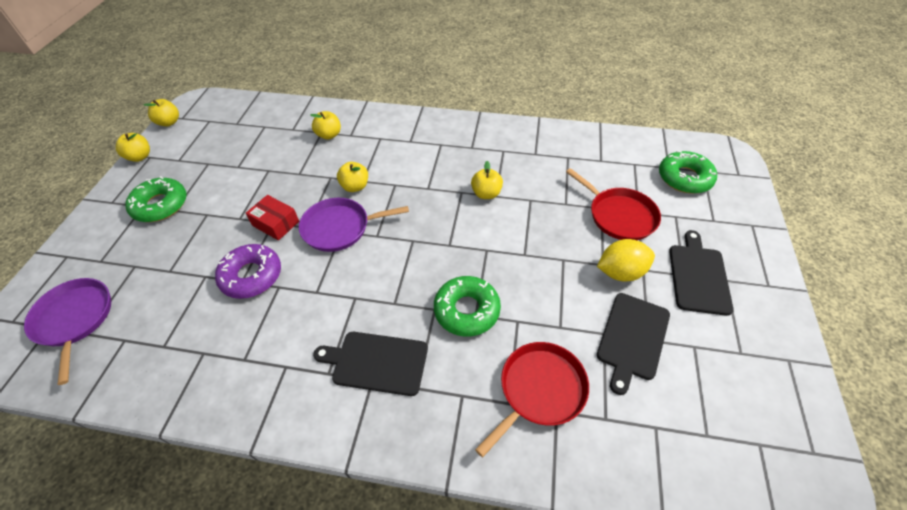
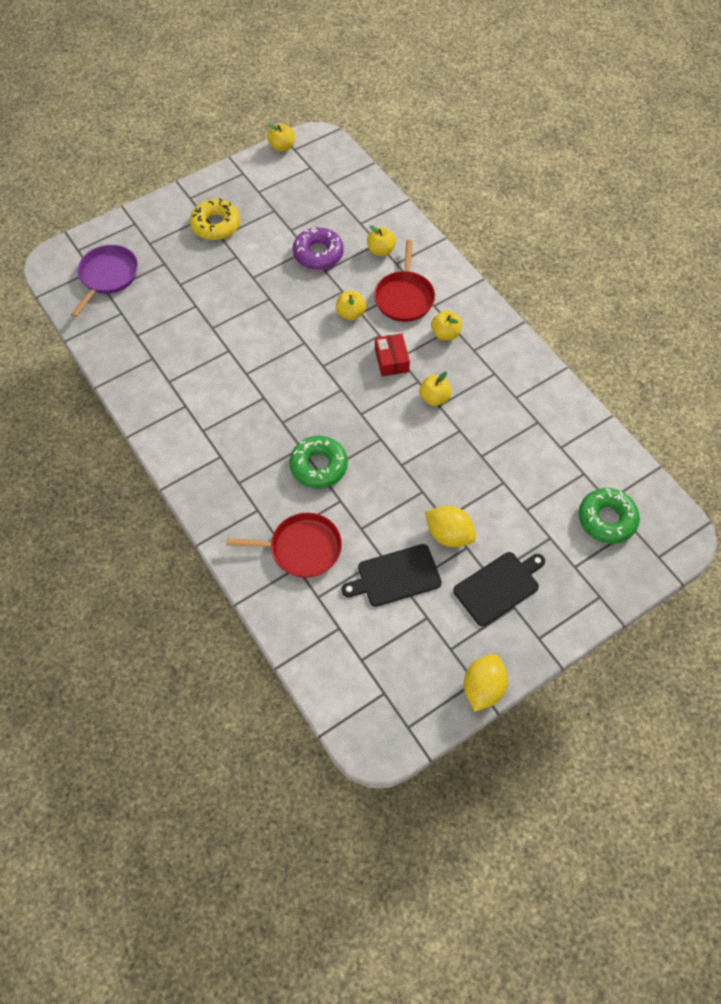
camera: 45 degrees right, 10 degrees up
(140, 157) = (237, 168): yellow apple -> yellow apple (445, 334)
(160, 205) = (215, 225): green donut -> yellow donut
(251, 276) = (221, 329): purple donut -> purple donut (318, 254)
(276, 223) = (270, 300): red box -> red box (391, 360)
(340, 228) = (306, 339): purple pan -> none
(376, 362) = (233, 448): black cutting board -> none
(619, 215) = (508, 499): red pan -> red pan (404, 297)
(799, 358) = (482, 688): none -> yellow lemon

